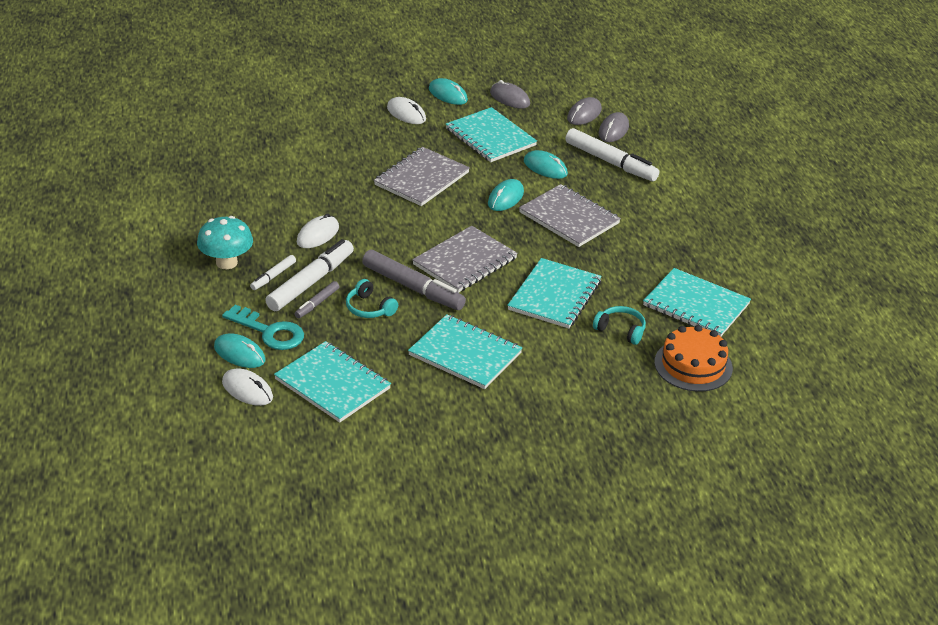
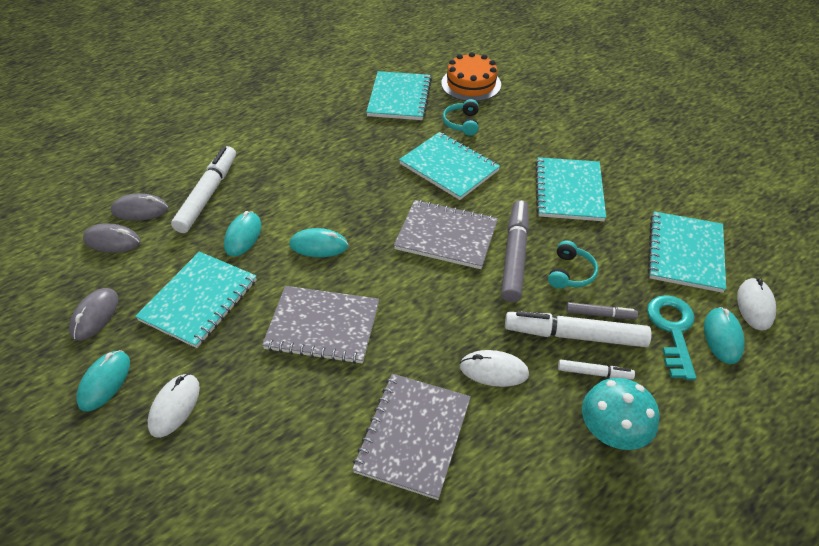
camera: 115 degrees left, 10 degrees up
(554, 296) = (449, 167): turquoise notebook -> turquoise notebook turned 45 degrees clockwise
(569, 218) = (325, 193): grey notebook -> grey notebook (413, 435)

